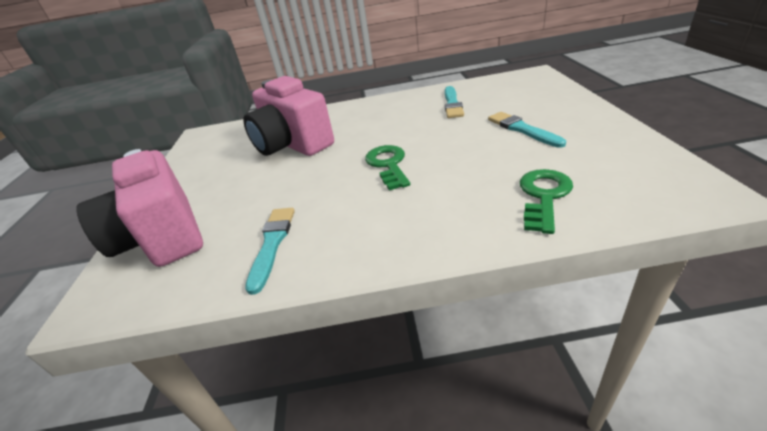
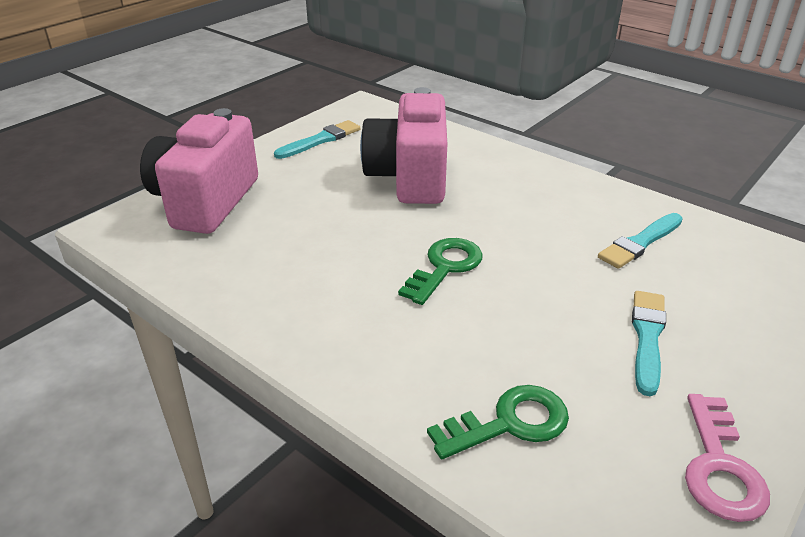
camera: 40 degrees right, 0 degrees up
(272, 244) = (252, 270): turquoise brush -> turquoise brush (320, 140)
(632, 148) = (719, 467): none -> pink key

